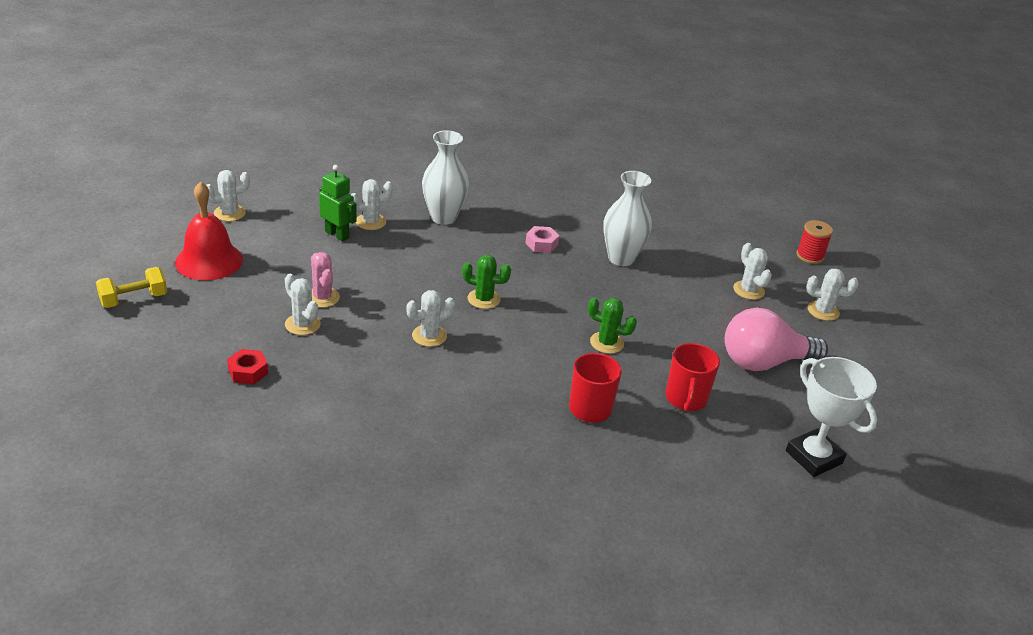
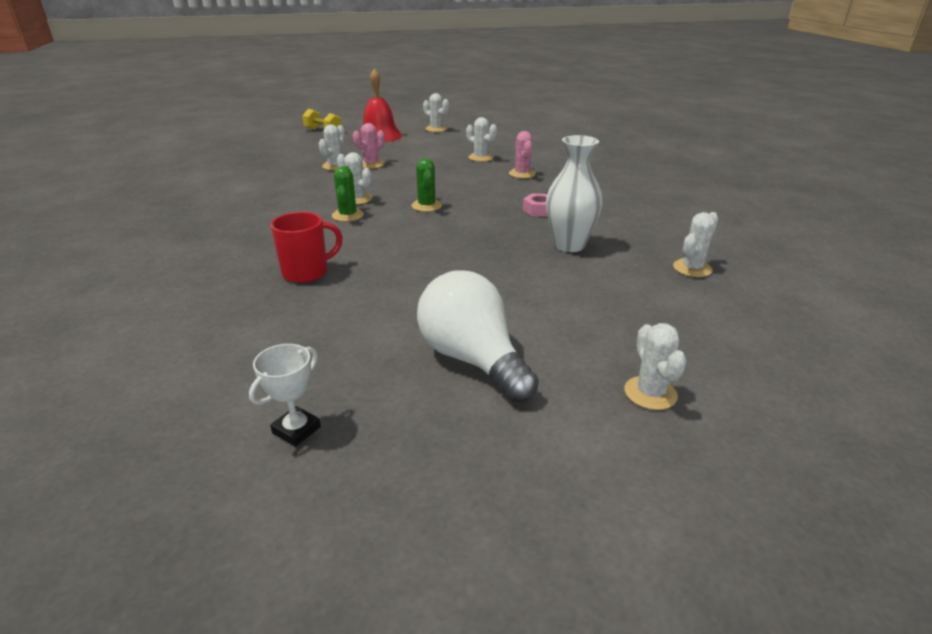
camera: 70 degrees right, 5 degrees down
(248, 372) = (273, 165): red nut -> none
(337, 234) = (451, 153): green robot -> none
(443, 217) = (522, 174): white vase -> pink cactus
(607, 343) = (416, 263): green cactus -> green cactus (348, 215)
(686, 399) = (356, 318): red mug -> none
(748, 290) = (616, 325): white cactus -> white cactus (692, 268)
(764, 362) = (472, 359): pink light bulb -> white light bulb
(809, 256) = (776, 362): red spool -> none
(813, 457) = (296, 430): white trophy -> white trophy, size x0.57

